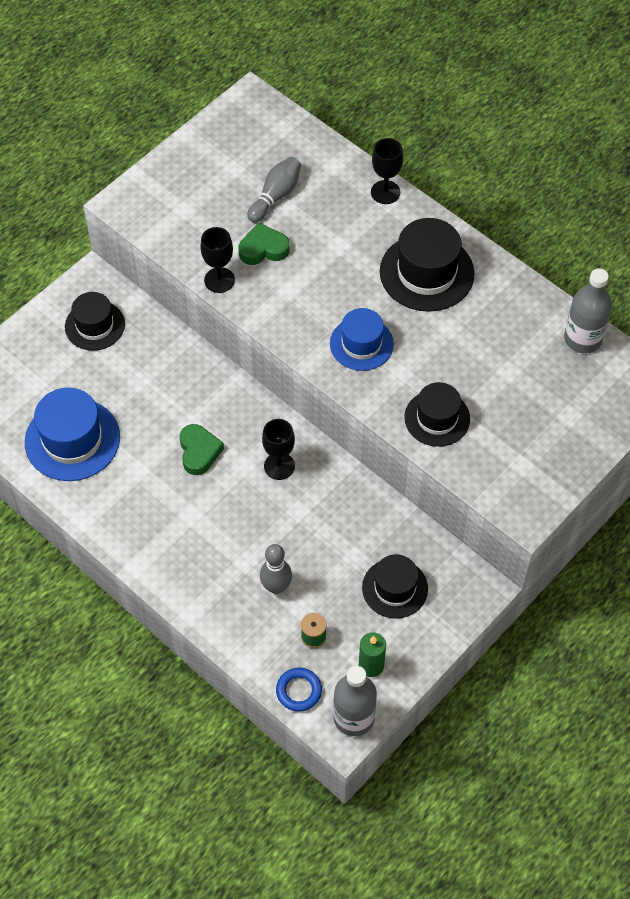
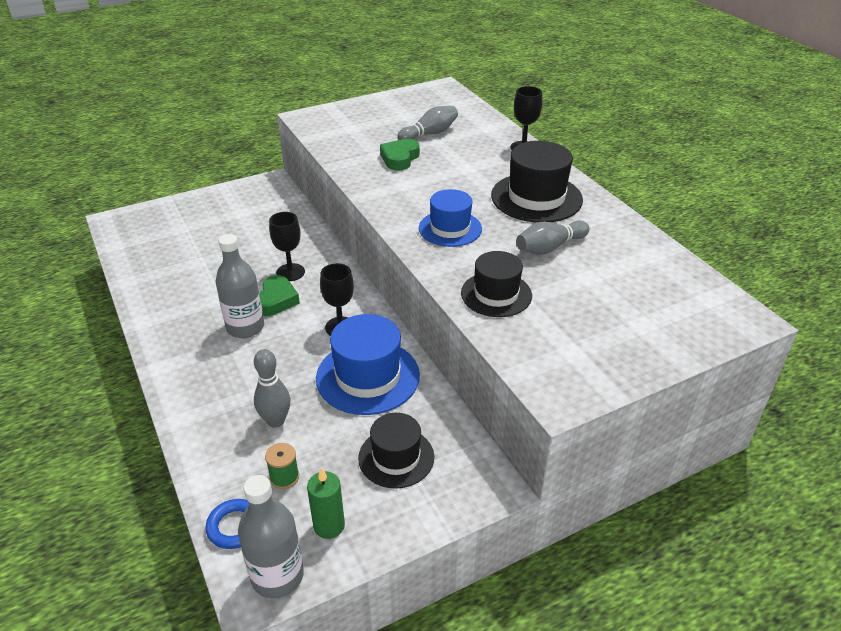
camera: 20 degrees right, 20 degrees down
(72, 439) = (179, 267): blue hat -> blue hat (368, 376)
(95, 325) = (252, 206): black hat -> none
(219, 280) = (350, 168): black goblet -> black goblet (290, 272)
(263, 249) = (400, 158): green heart -> green heart turned 75 degrees counterclockwise
(463, 342) = (549, 247): none -> grey bowling pin
(582, 339) = (676, 270): grey bottle -> grey bottle (245, 327)

